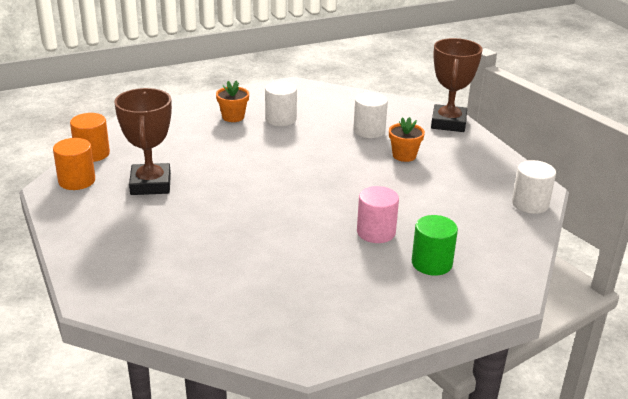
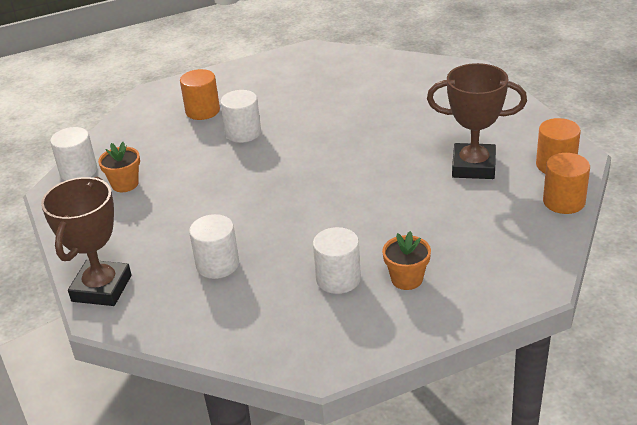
camera: 175 degrees left, 5 degrees up
(150, 184) = (473, 166): brown trophy -> brown trophy turned 75 degrees counterclockwise
(376, 232) = (243, 133): pink cylinder -> white cylinder
(404, 155) = (185, 225): orange flower pot -> orange flower pot (125, 184)
(431, 263) = (202, 111): green cylinder -> orange cylinder

